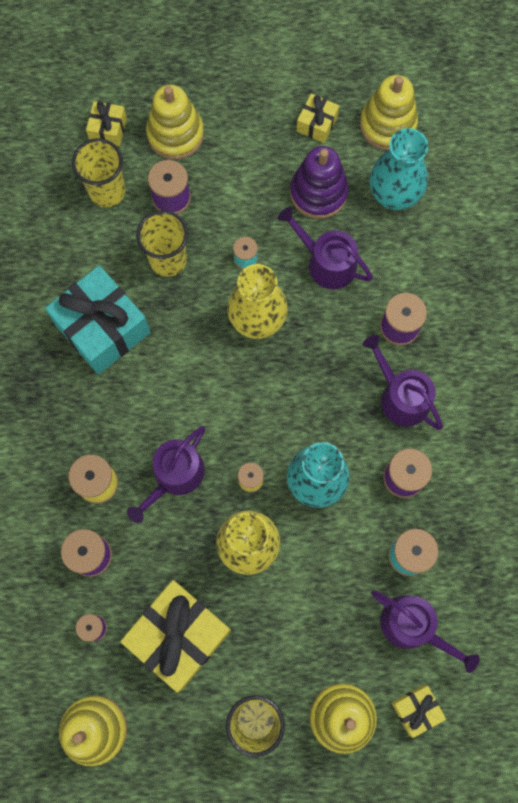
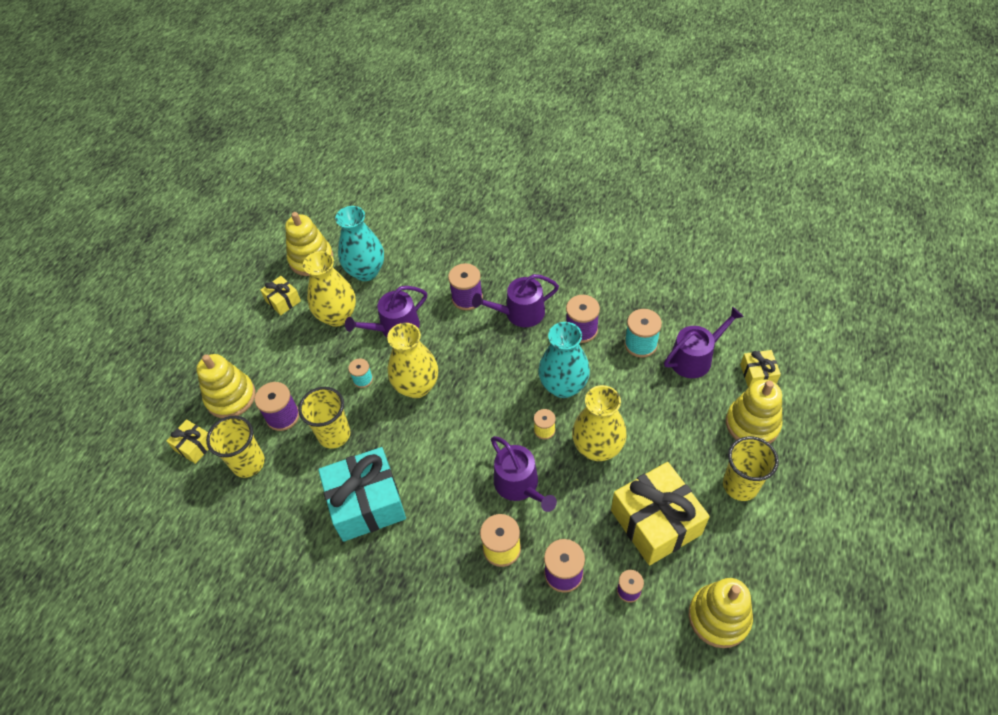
camera: 65 degrees left, 20 degrees down
(318, 192) = (337, 316): purple stacking toy -> yellow vase

